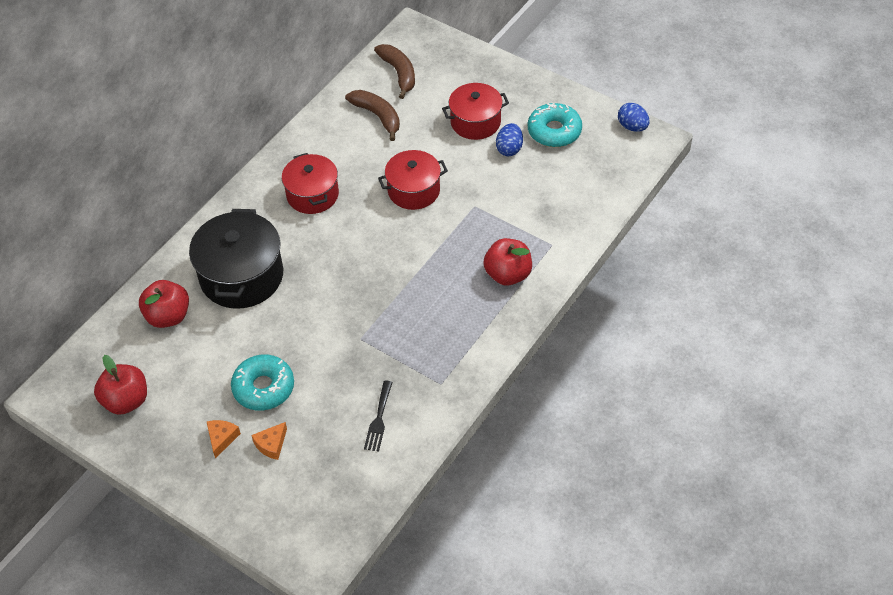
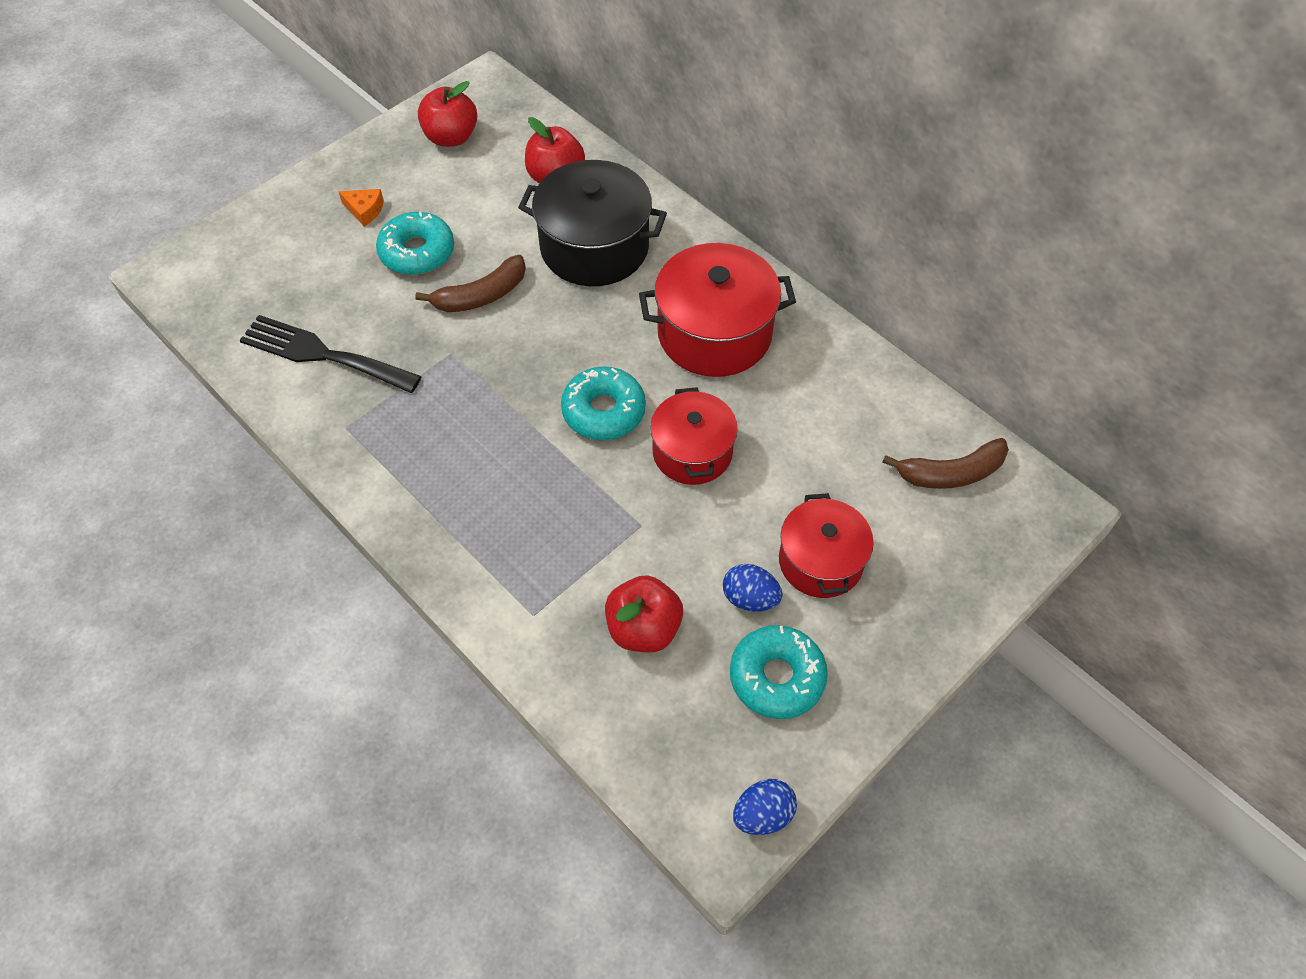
camera: 100 degrees right, 5 degrees up
(271, 444) = (336, 251): orange cheese -> none
(312, 195) = (714, 333): red pot -> red pot, size x1.53
(377, 116) = (856, 430): brown banana -> brown banana (481, 295)
(379, 419) = (322, 354): black fork -> black fork, size x1.87
(392, 241) = (603, 411): none -> turquoise donut
(508, 274) = (496, 542): red apple -> red apple (643, 628)

